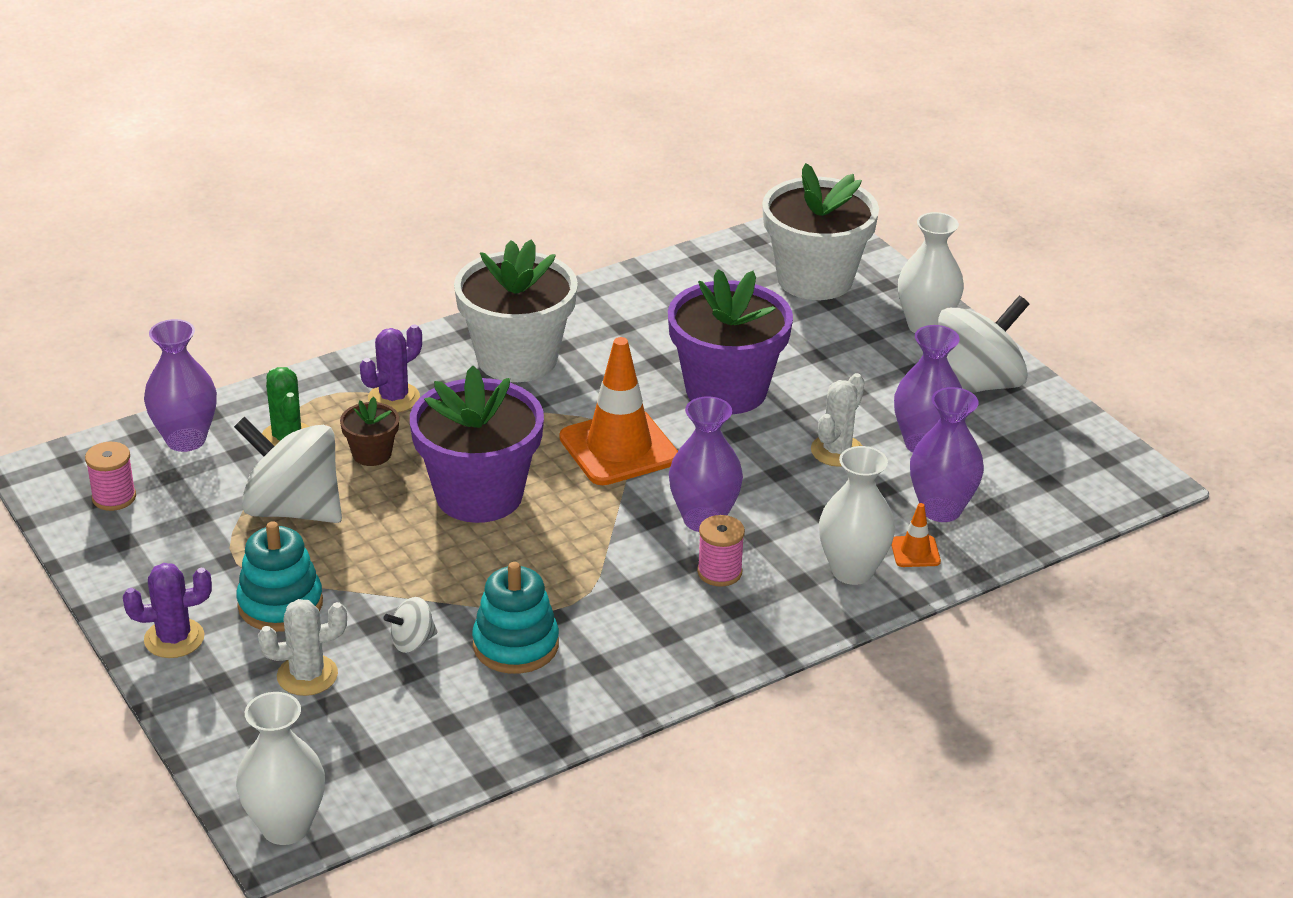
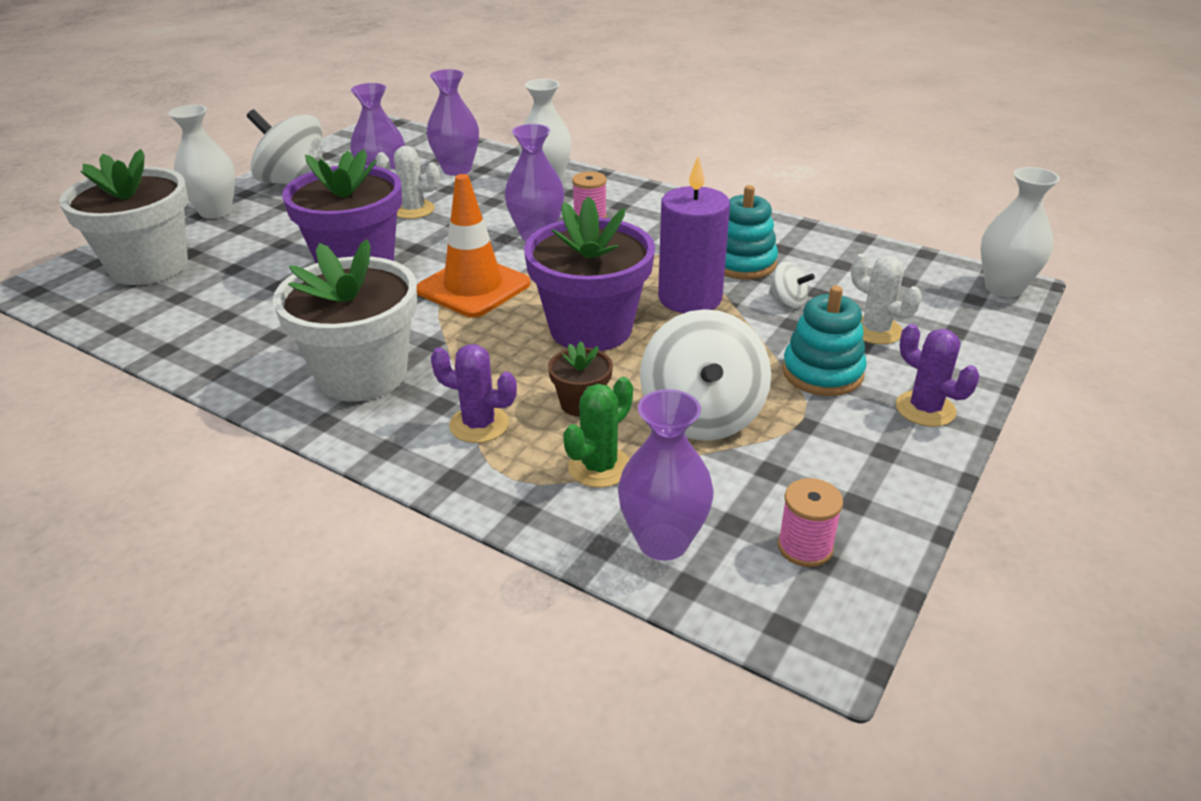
camera: 115 degrees left, 0 degrees up
(478, 577) = (690, 298): none -> purple candle
(915, 552) = (509, 169): orange traffic cone -> none

